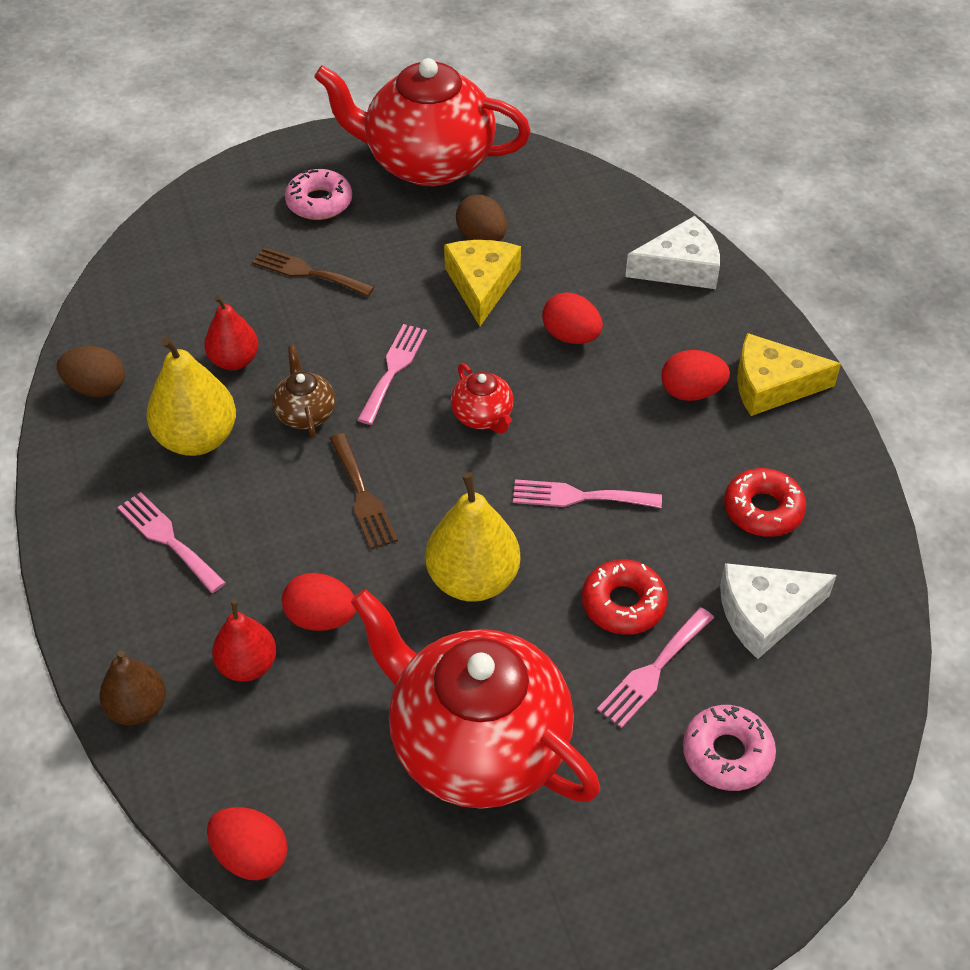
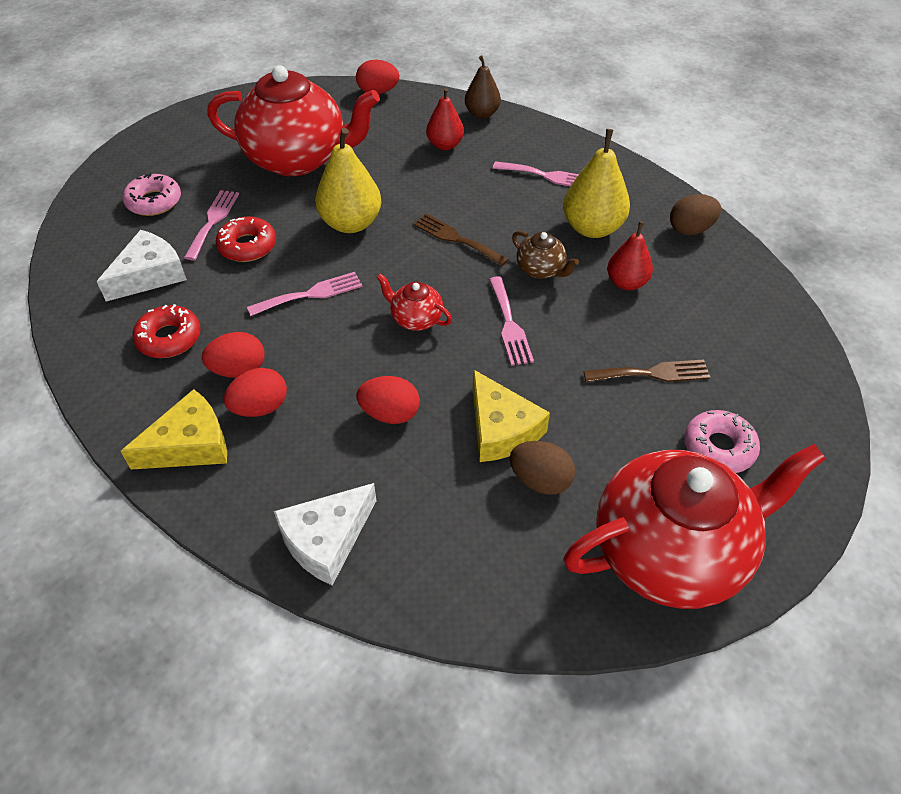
camera: 150 degrees right, 0 degrees up
(321, 618) = (425, 175): red egg -> red egg (239, 370)

